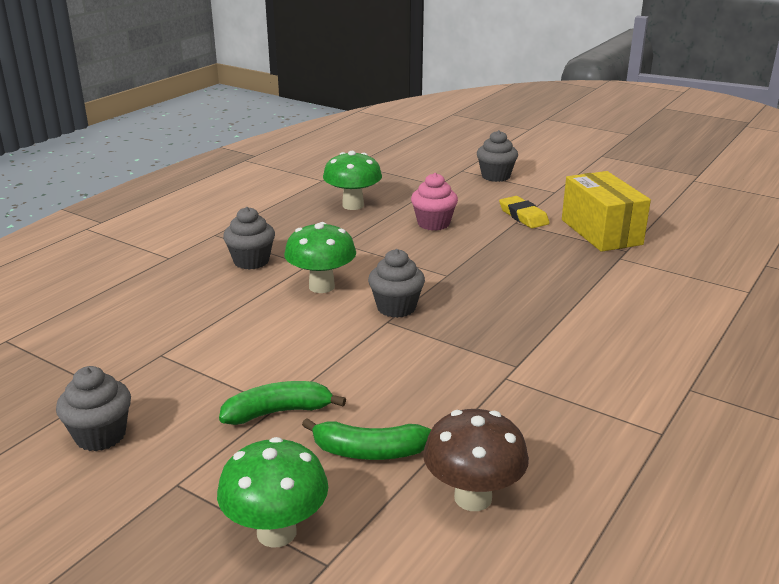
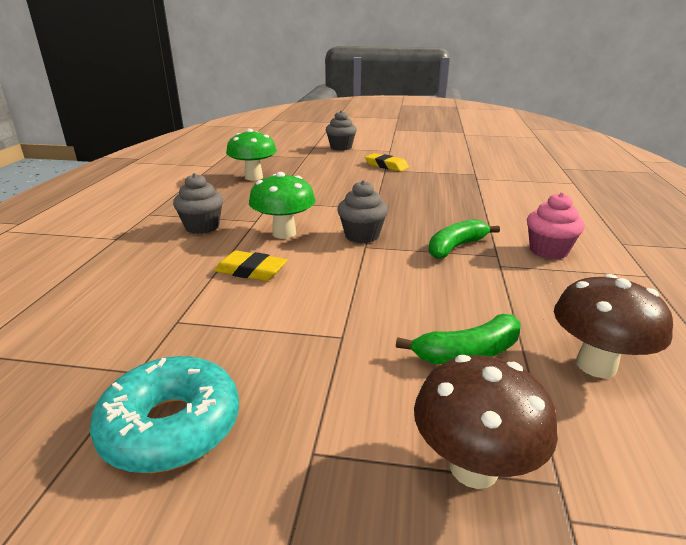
camera: 25 degrees left, 0 degrees up
(100, 435) = (171, 426): grey cupcake -> turquoise donut
(256, 321) = (251, 271): none -> yellow eraser
(276, 532) = (473, 467): green mushroom -> brown mushroom
(278, 412) = (349, 342): green banana -> green banana (456, 247)
(433, 224) = (328, 179): pink cupcake -> pink cupcake (548, 251)
(601, 232) = (447, 166): yellow box -> none

